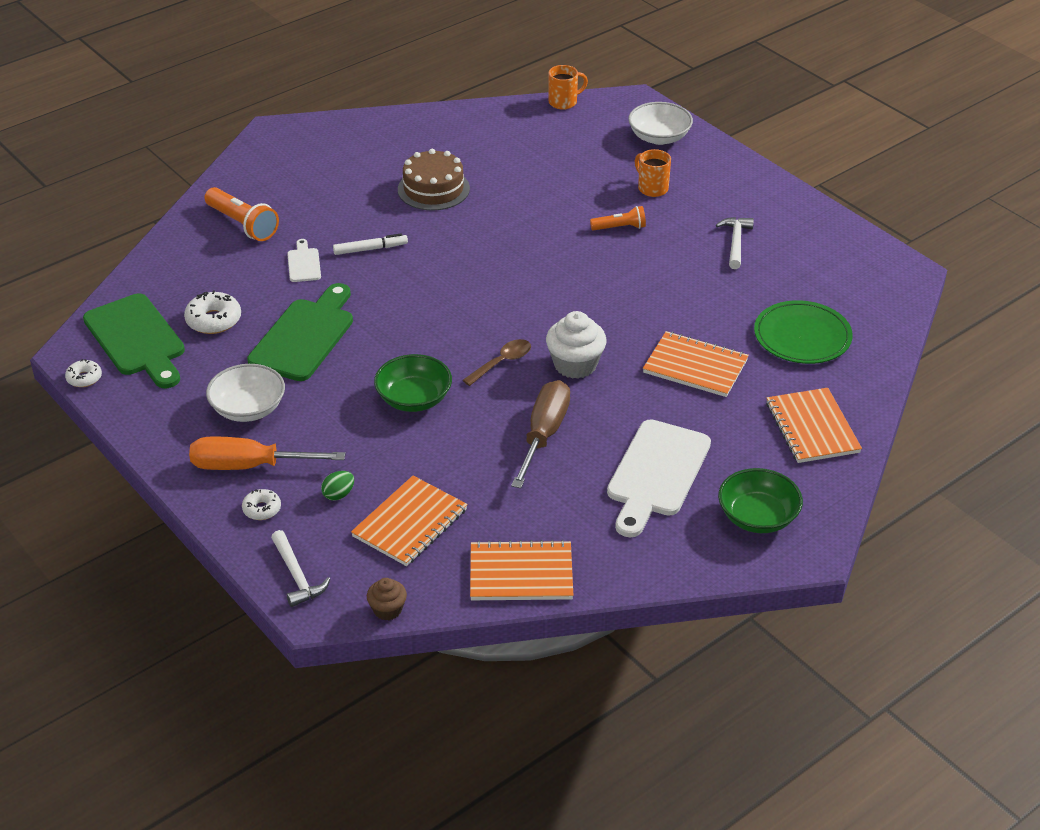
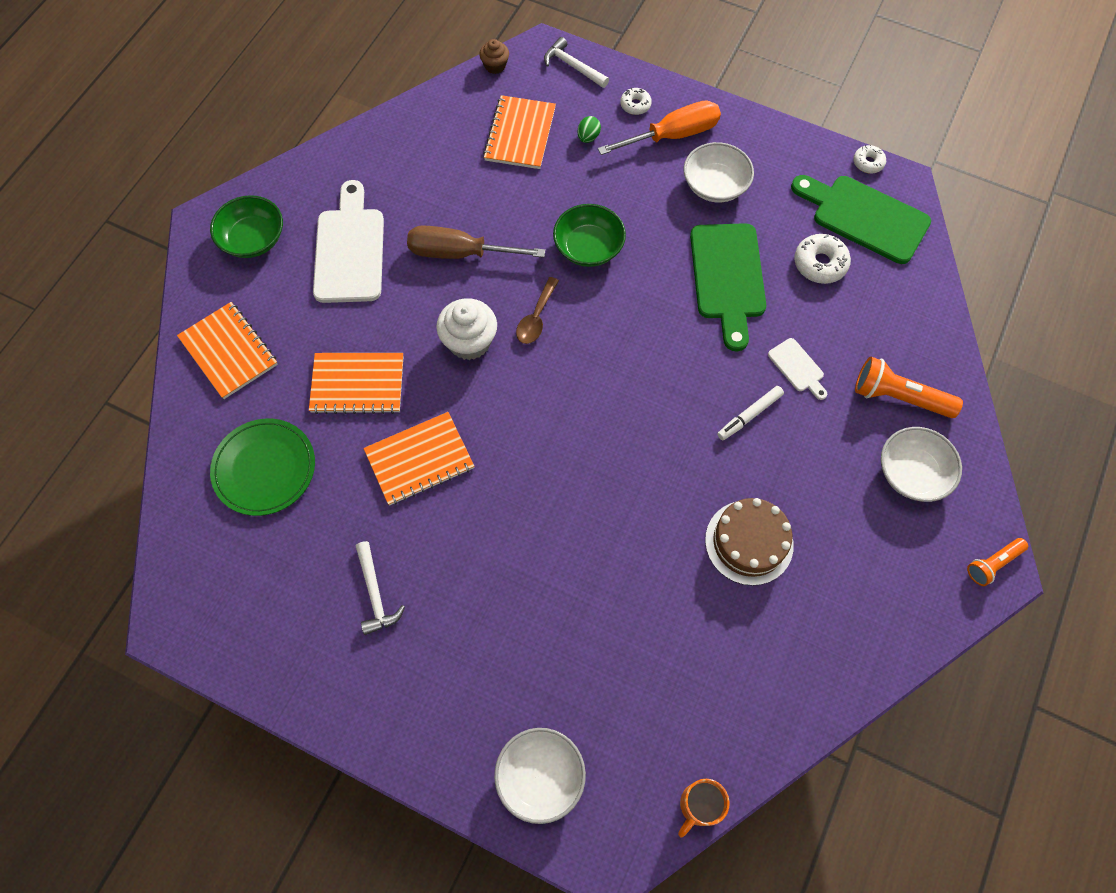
camera: 155 degrees right, 25 degrees up
(279, 186) = (912, 473): none -> white bowl
(521, 573) = (416, 125): orange notebook -> orange notebook (419, 459)
(544, 434) = (460, 253): brown screwdriver -> brown screwdriver turned 105 degrees clockwise
(620, 228) = (512, 564): orange flashlight -> orange flashlight (992, 564)
(652, 188) = (506, 657): orange mug -> none

